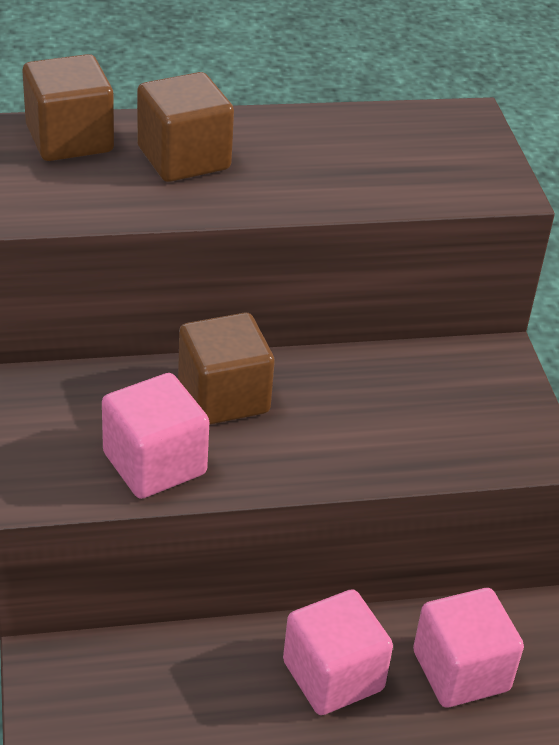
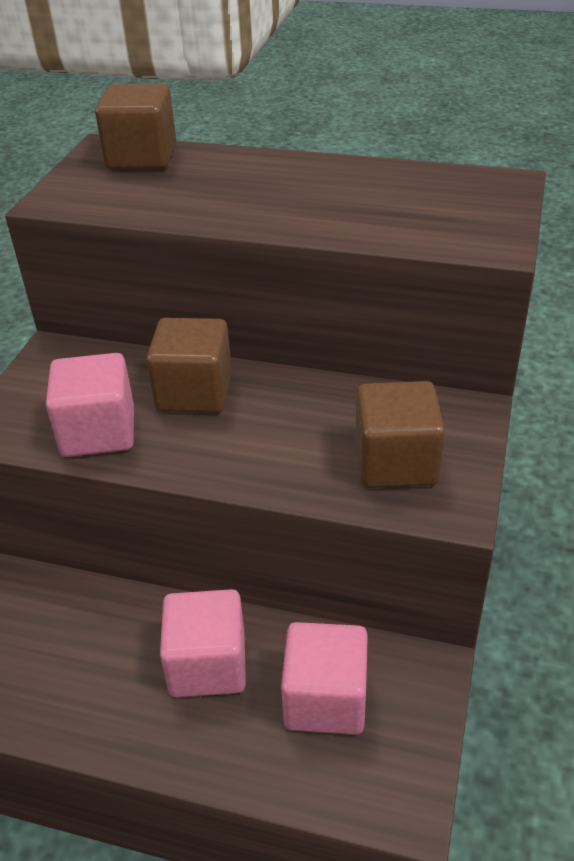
camera: 30 degrees right, 0 degrees up
(183, 158) = (218, 181): brown cube -> brown cube (396, 462)

